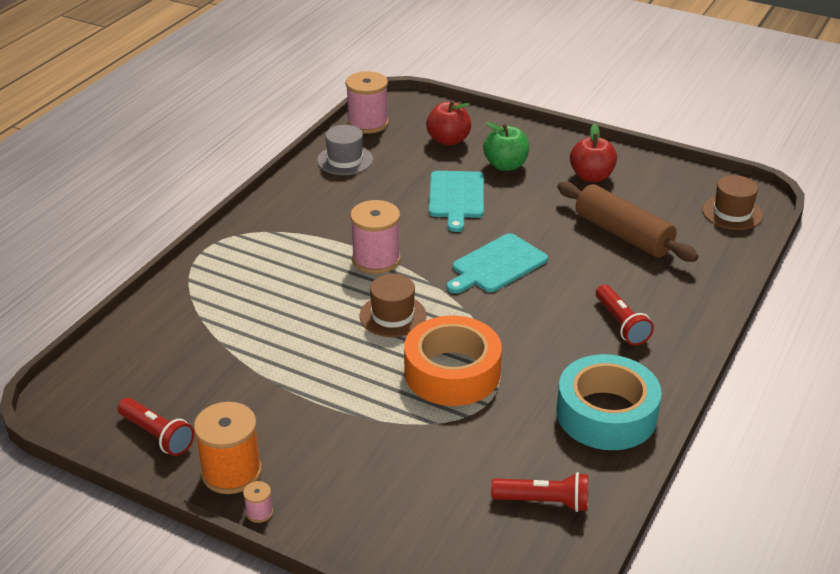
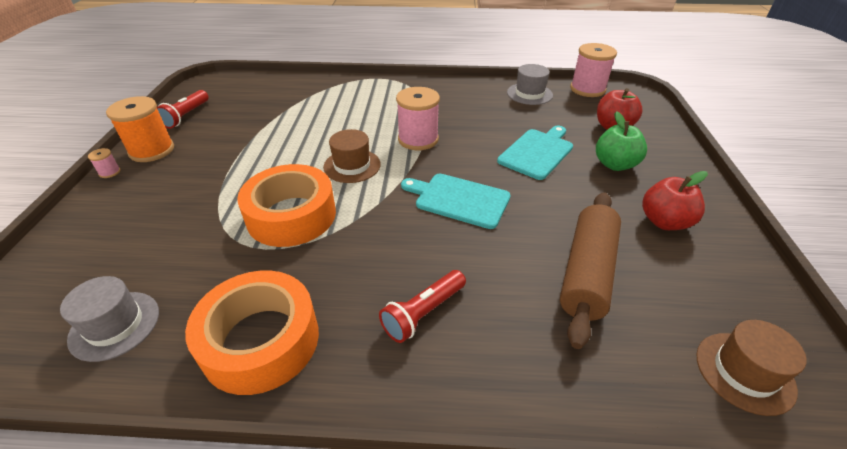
camera: 65 degrees right, 5 degrees up
(456, 197) = (537, 152): turquoise cutting board -> turquoise cutting board turned 150 degrees clockwise
(544, 502) = (115, 325): red flashlight -> grey hat
(606, 414) = (261, 340): turquoise tape -> orange tape

